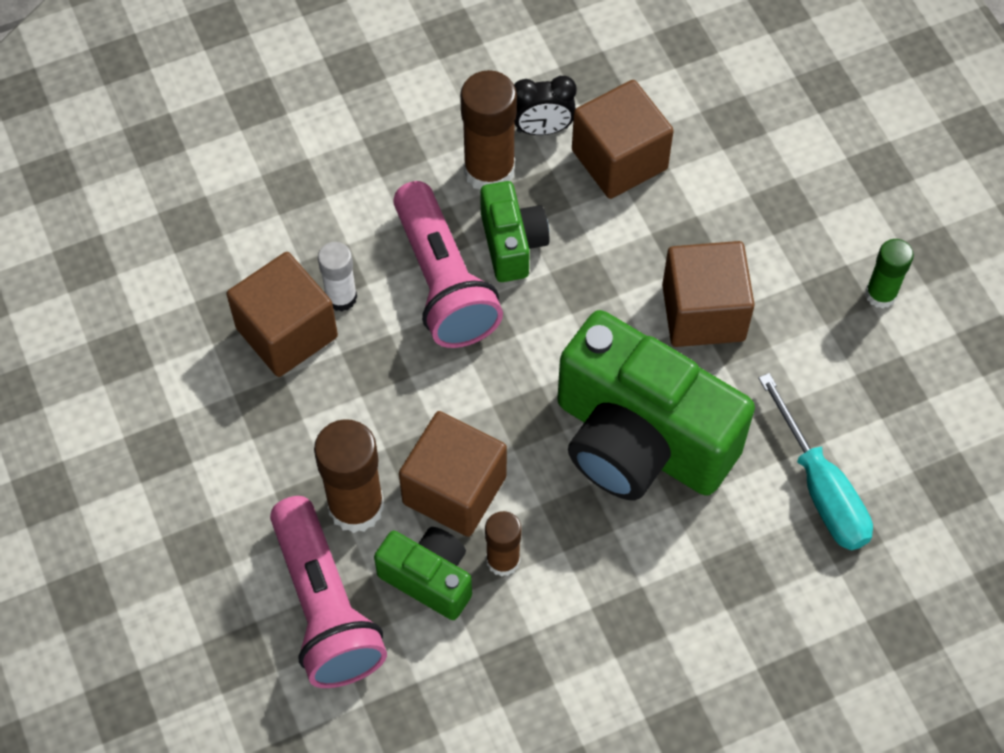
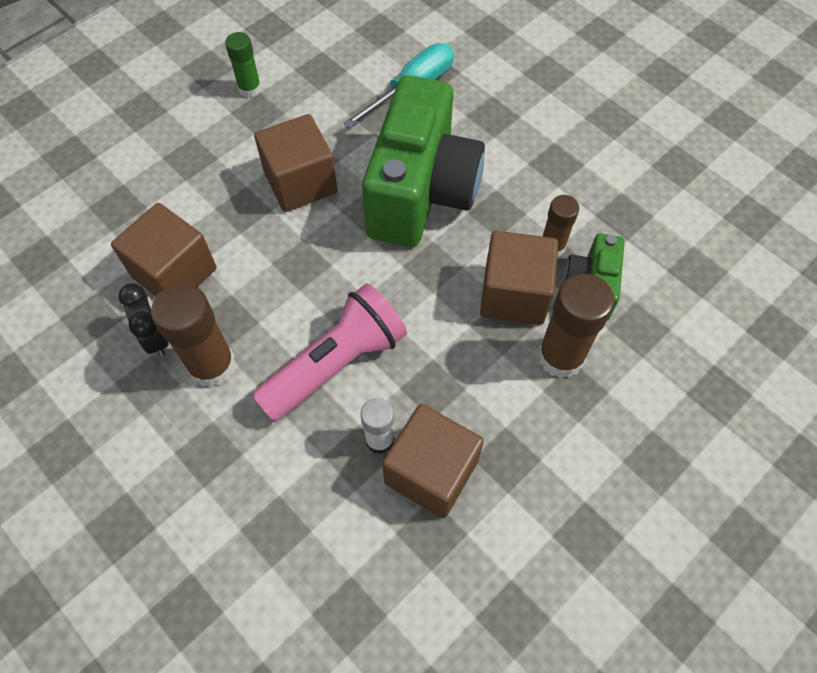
camera: 110 degrees left, 0 degrees up
(325, 607) = (649, 348): pink flashlight -> none
(512, 244) = (281, 324): green camera -> none

